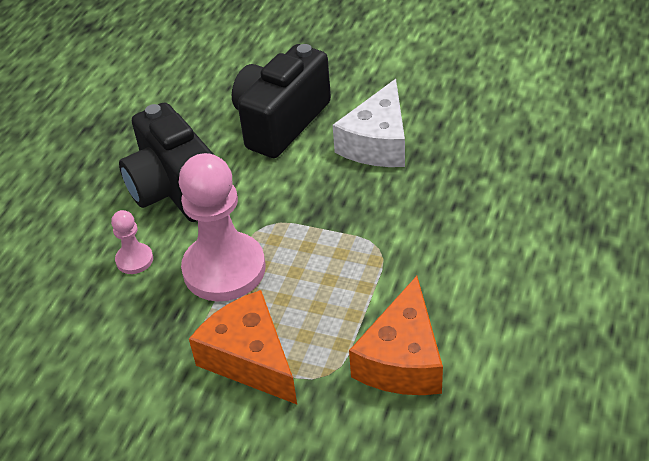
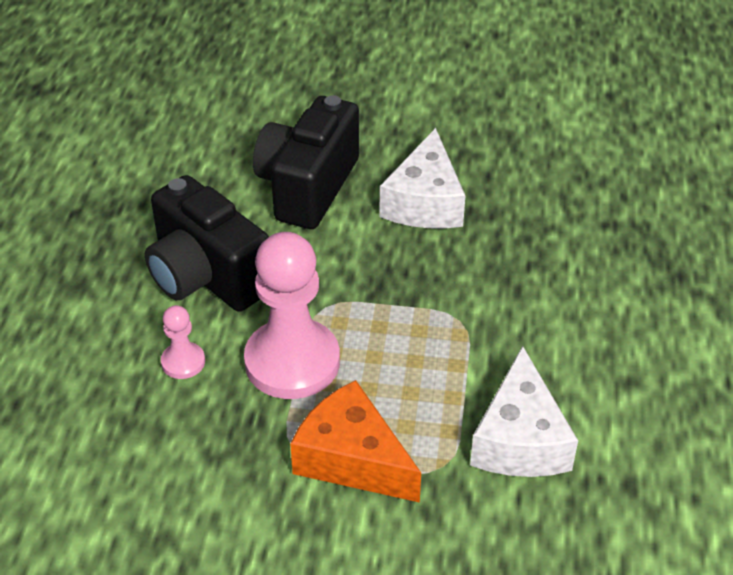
camera: 15 degrees left, 0 degrees up
(402, 359) = (520, 439): orange cheese -> white cheese

